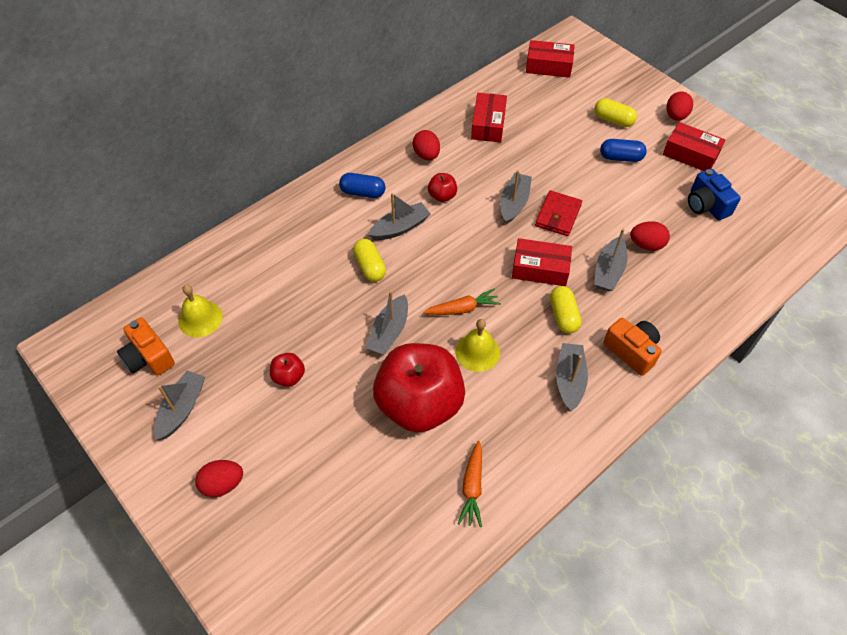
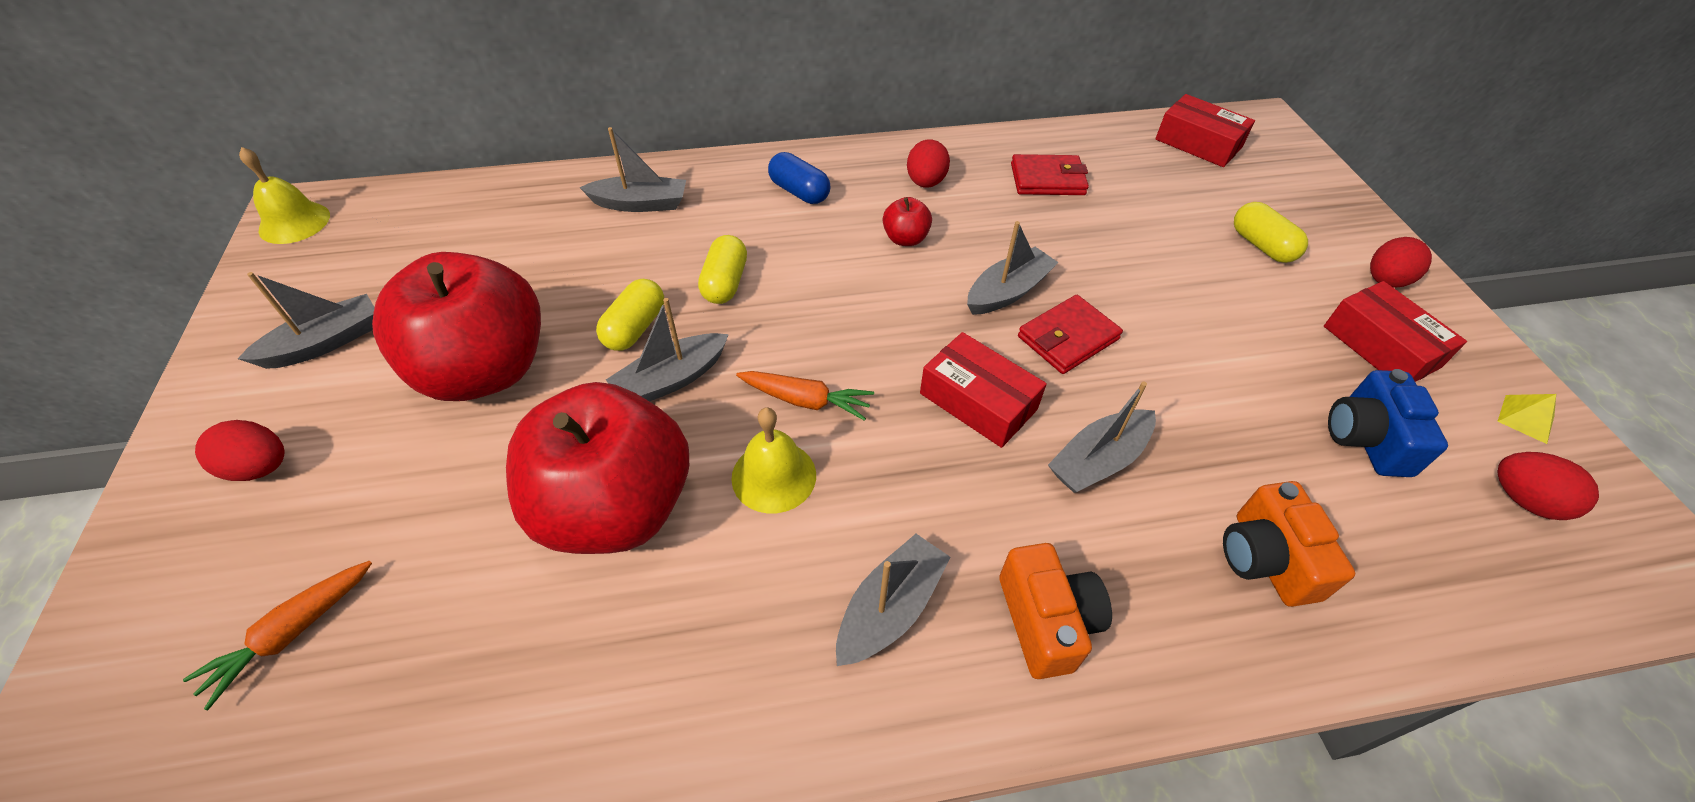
camera: 30 degrees right, 5 degrees down
(149, 357) = (360, 264): orange camera -> orange camera (1266, 559)
(200, 318) = (461, 248): yellow bell -> yellow bell (294, 222)
(289, 377) = (486, 370): red apple -> red apple, size x2.50
(400, 228) = (810, 253): grey boat -> grey boat (640, 204)
(472, 487) = (570, 700): orange carrot -> orange carrot (291, 634)
(488, 124) = (1047, 179): red box -> red wallet
(563, 316) = (962, 493): yellow capsule -> yellow capsule (635, 328)
(621, 157) = (1240, 301): blue capsule -> none
(646, 245) = (1200, 451): red egg -> red egg (1524, 500)
(760, 164) = (1526, 419): none -> yellow pyramid

